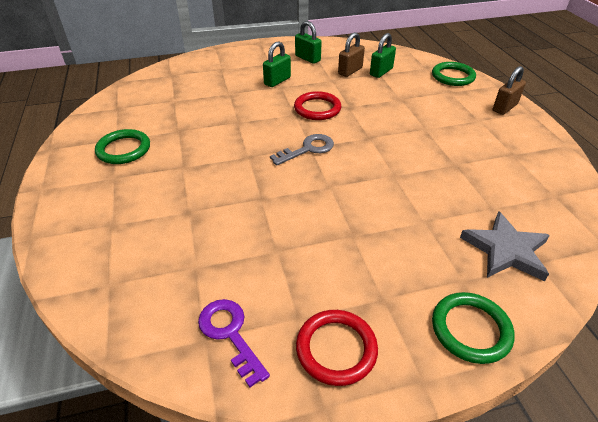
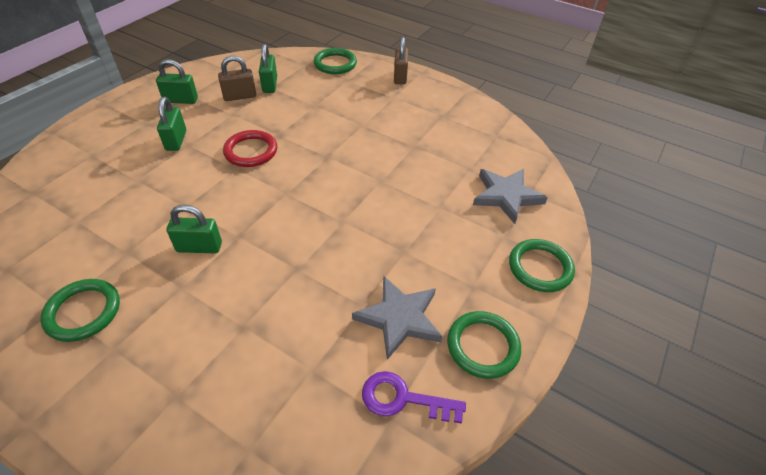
camera: 45 degrees left, 5 degrees up
(218, 150) = (199, 247): none -> green padlock
(293, 278) = (399, 318): none -> grey star
(307, 149) = (286, 197): grey key -> none
(336, 349) = (483, 346): red ring -> green ring
(350, 71) = (240, 96): brown padlock -> brown padlock turned 75 degrees clockwise

